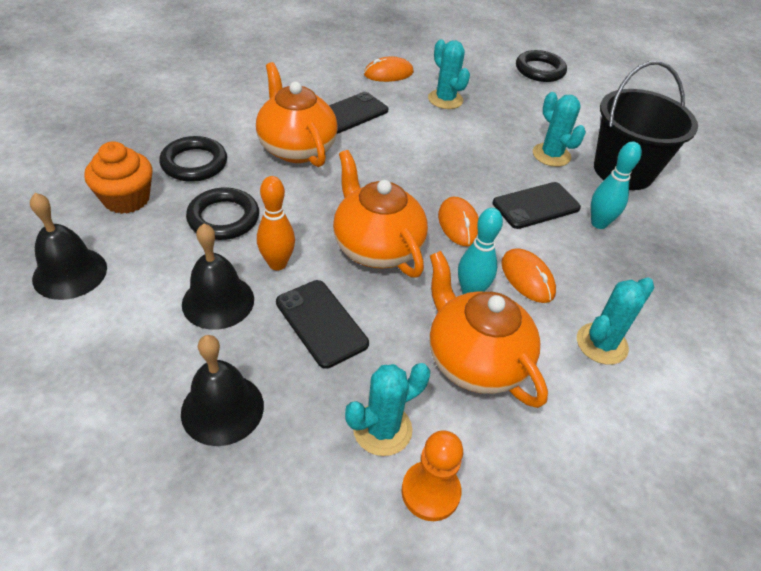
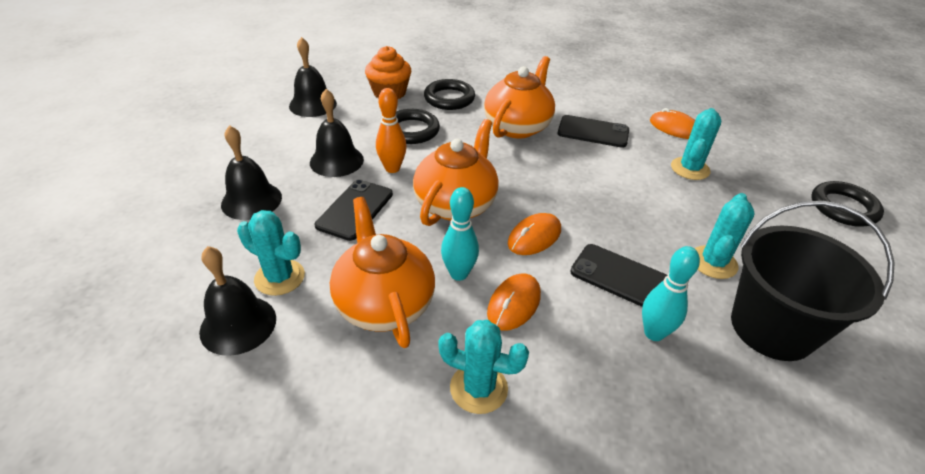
camera: 60 degrees right, 5 degrees down
(430, 491) = (238, 324): orange pawn -> black bell
(474, 360) = (384, 303): orange teapot -> orange teapot turned 45 degrees counterclockwise

